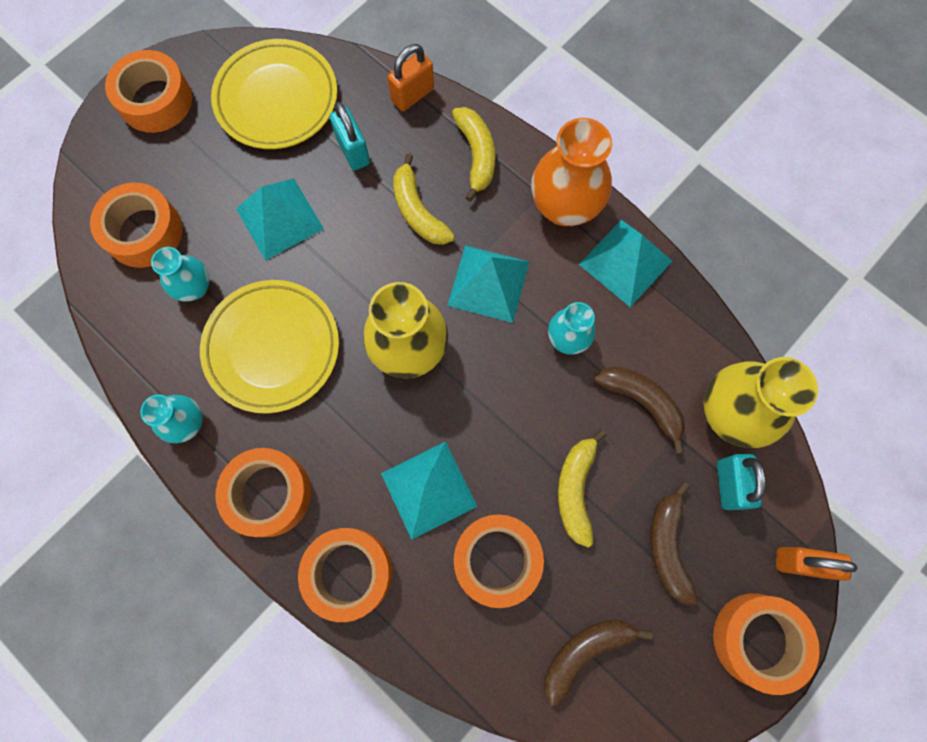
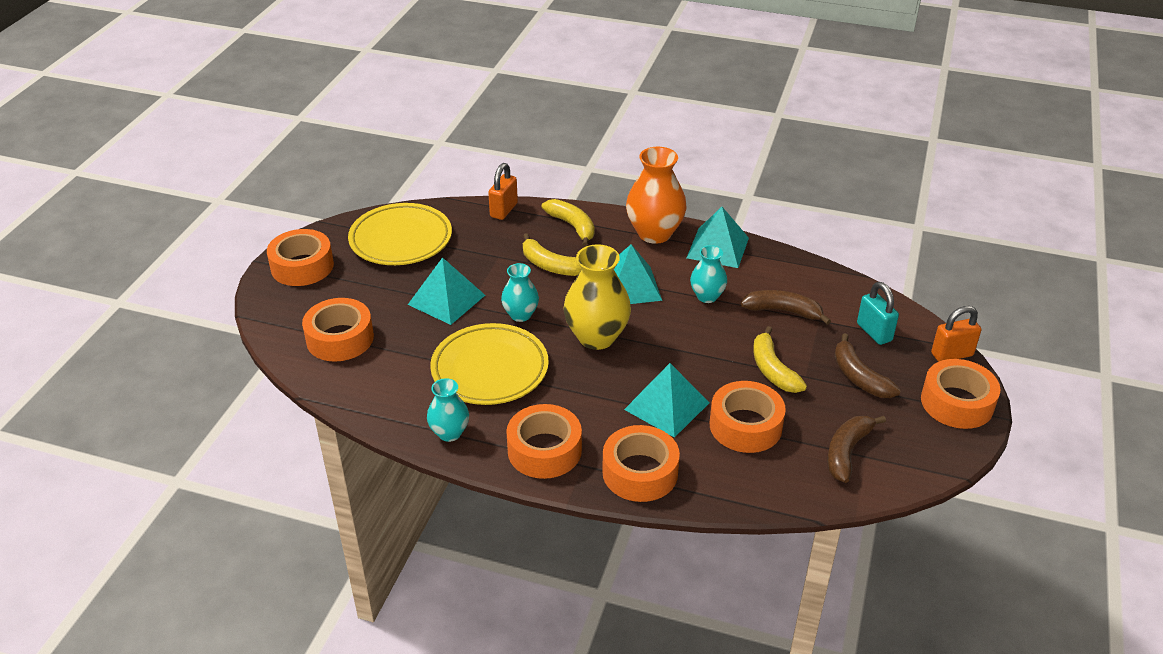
camera: 25 degrees left, 35 degrees down
(195, 288) = (403, 356): turquoise vase -> turquoise vase (520, 315)
(353, 151) = (479, 249): turquoise padlock -> none
(730, 413) = (846, 298): yellow vase -> none

